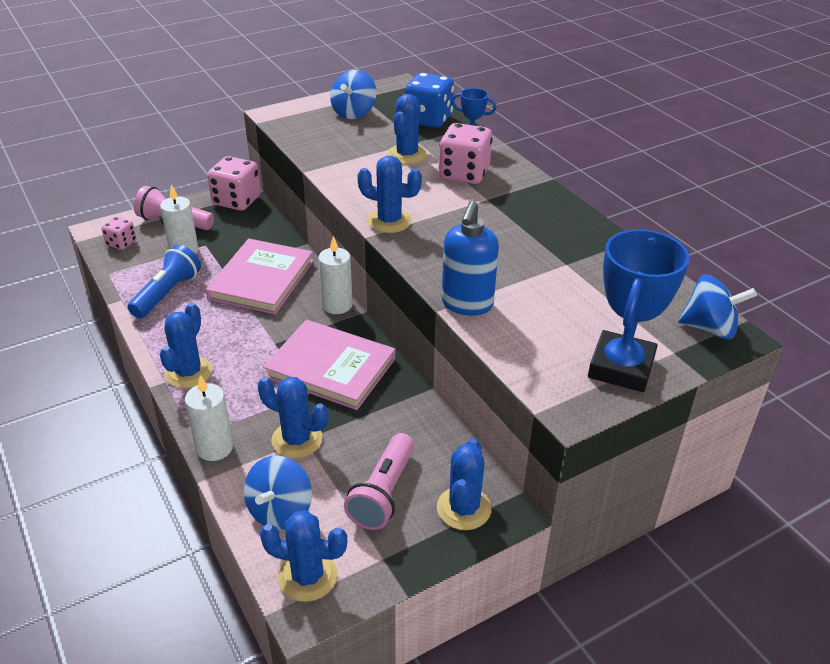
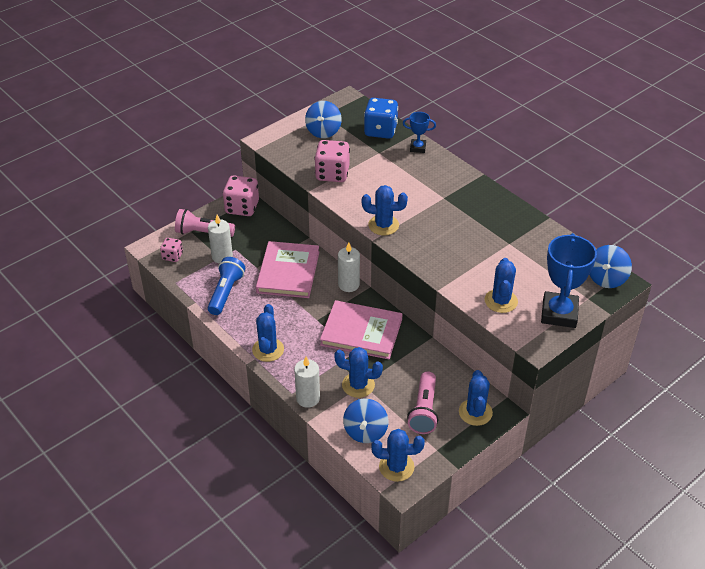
camera: 10 degrees left, 5 degrees up
(407, 155) = (376, 166): blue cactus -> blue cactus (501, 301)
(464, 174) = (421, 178): pink dice -> pink dice (332, 174)
(467, 304) = (454, 283): blue soap dispenser -> none
(709, 328) = (606, 278): blue spinning top -> blue spinning top turned 120 degrees clockwise

